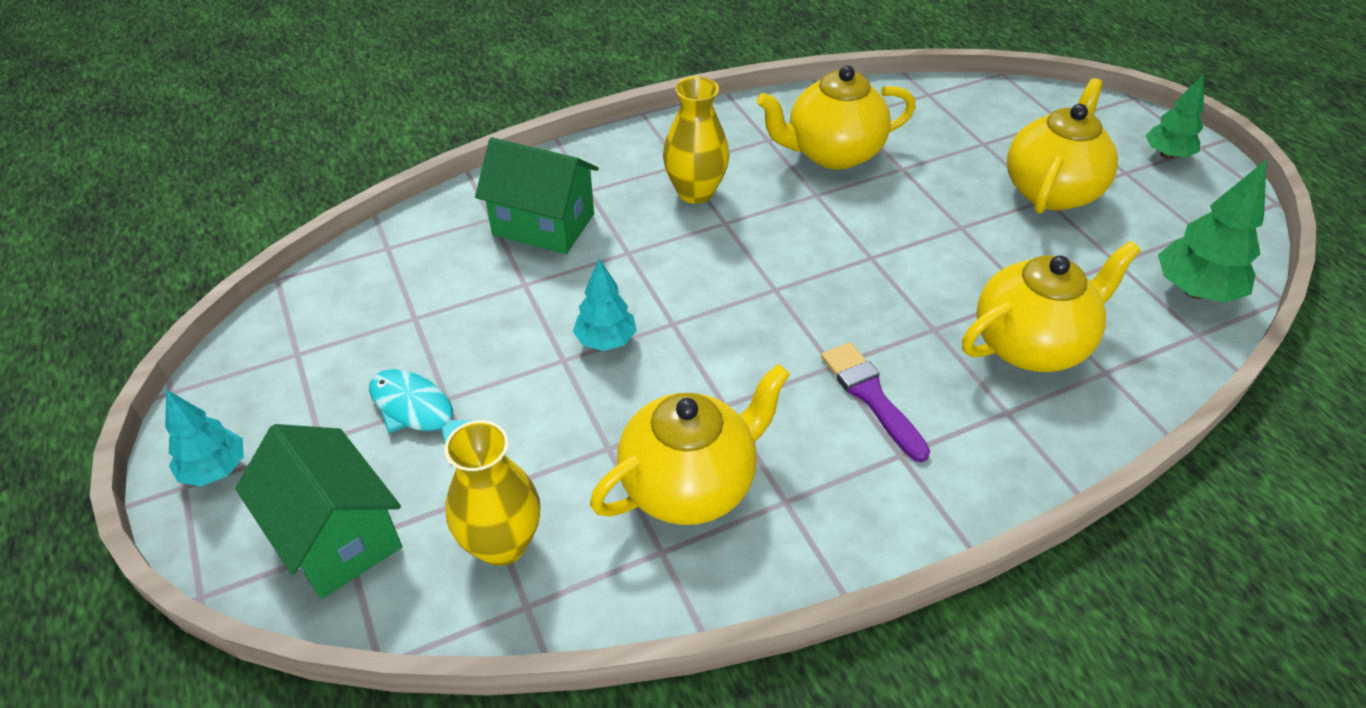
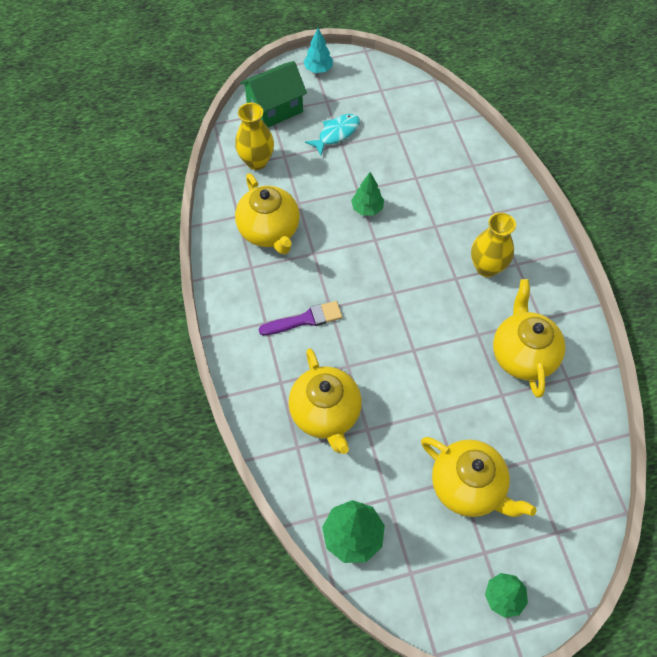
camera: 100 degrees right, 15 degrees up
(543, 224) = (464, 188): green house -> none
(606, 341) = (367, 208): turquoise tree -> green tree

